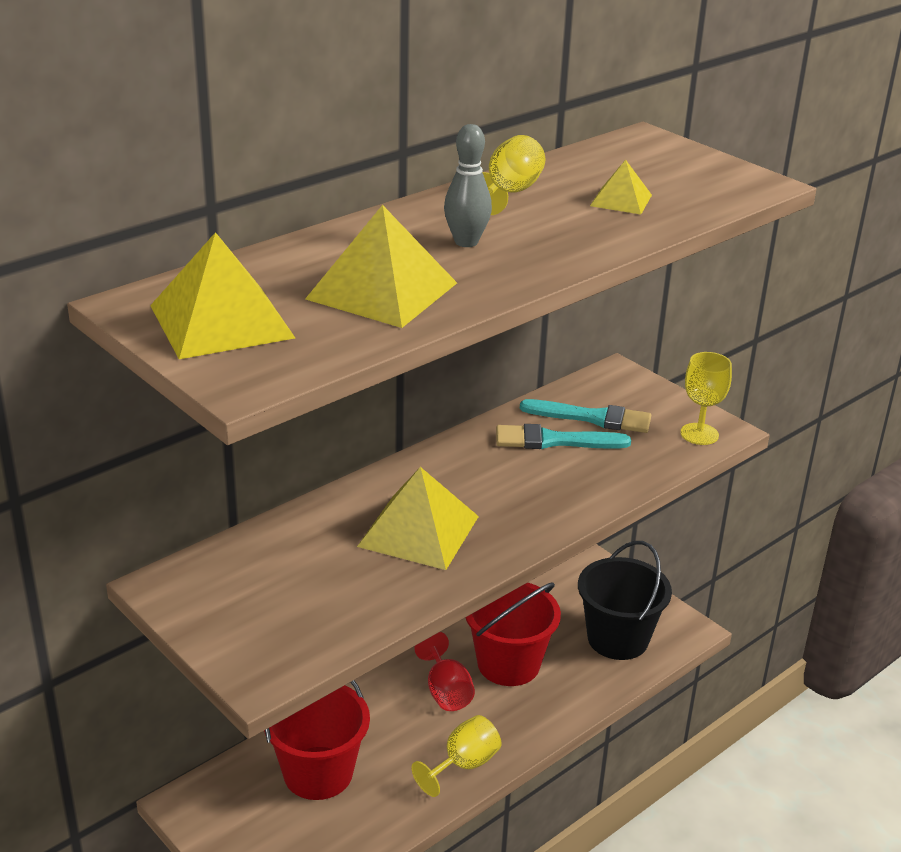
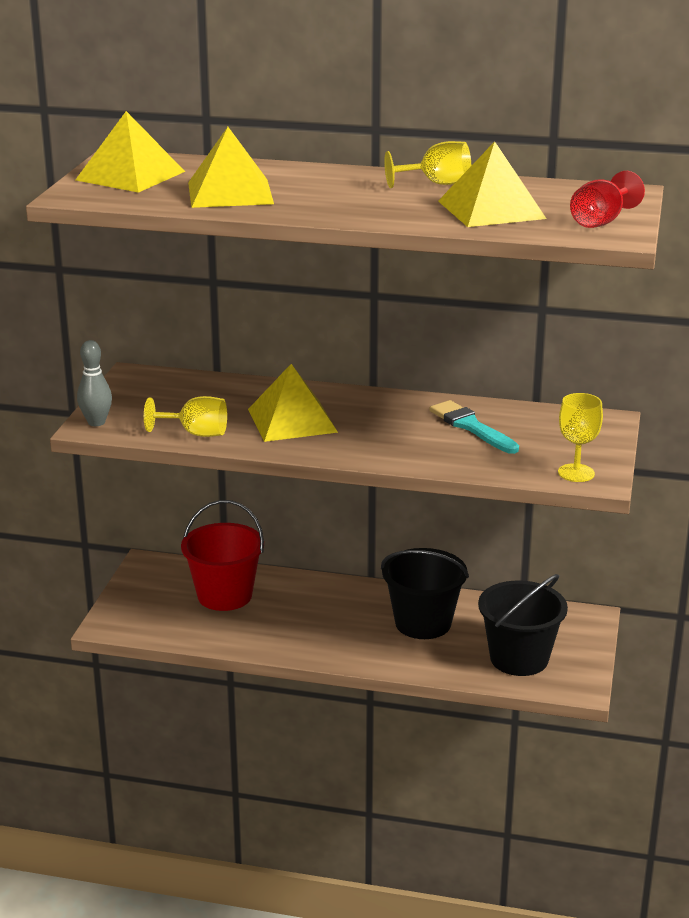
camera: 55 degrees right, 5 degrees down
(446, 691) = (360, 610): red goblet -> red goblet (601, 221)
(463, 765) = (299, 645): yellow goblet -> yellow goblet (196, 433)
(466, 242) = (336, 192): grey bowling pin -> grey bowling pin (96, 422)
(508, 664) = (423, 623): red bucket -> black bucket
(592, 418) = (526, 430): turquoise brush -> none
(621, 200) = (491, 209): yellow pyramid -> yellow pyramid, size x1.86

